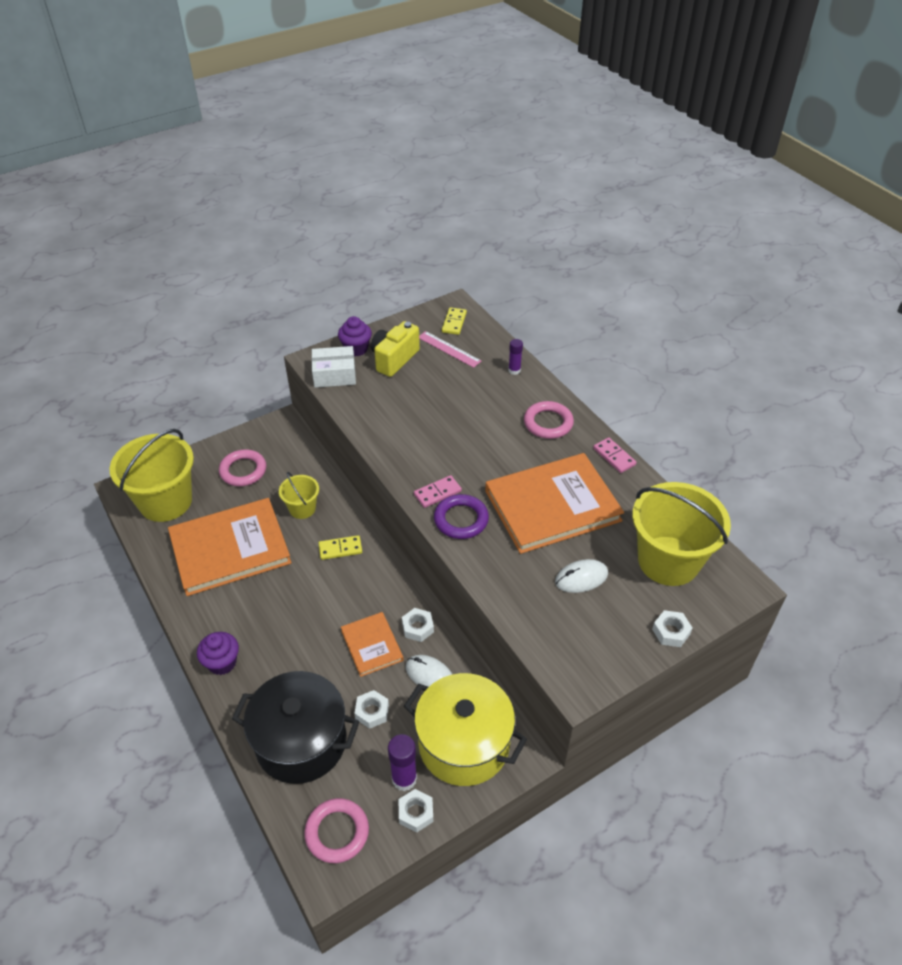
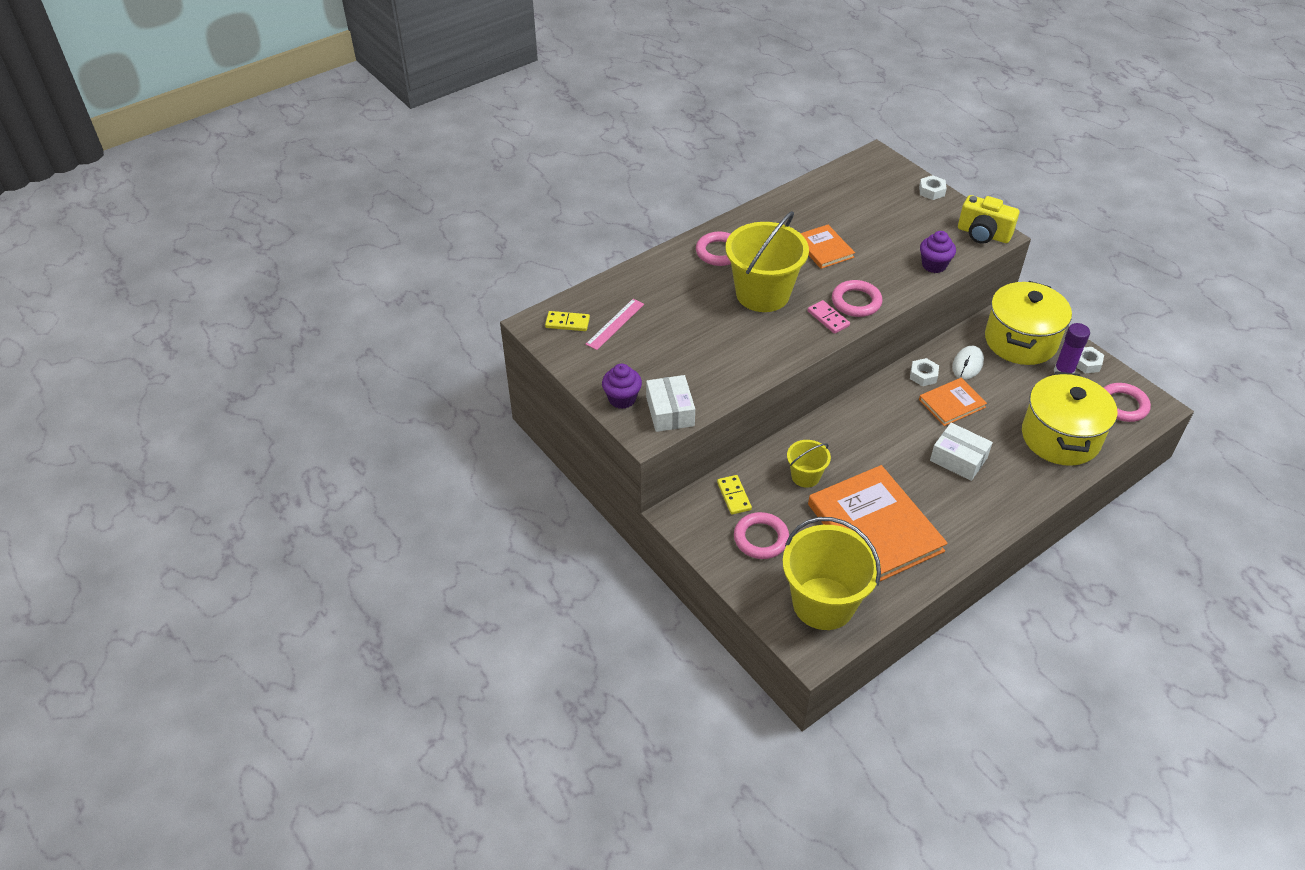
camera: 95 degrees left, 0 degrees up
(222, 663) = (1008, 506): purple cupcake -> purple cupcake (934, 265)
(293, 633) = (958, 459): none -> white box
(301, 742) = (1060, 437): black pot -> yellow pot
(340, 549) = (850, 438): yellow domino -> yellow domino (734, 496)
(372, 712) = (1015, 396): white nut -> none
(394, 359) = (637, 365): yellow camera -> yellow camera (983, 234)
(461, 519) = (856, 302): purple ring -> pink ring
(514, 370) = (645, 275): purple glue stick -> none
(552, 506) = (824, 248): orange book -> orange book, size x0.51
(581, 578) = (897, 233): white mouse -> none
(614, 457) = (755, 214): pink domino -> none
(668, 561) = (864, 189): yellow bucket -> yellow bucket (762, 294)

